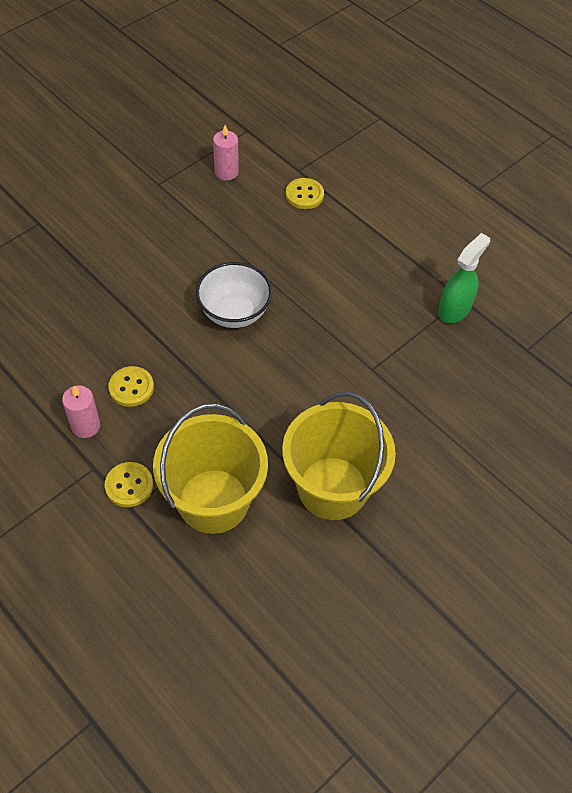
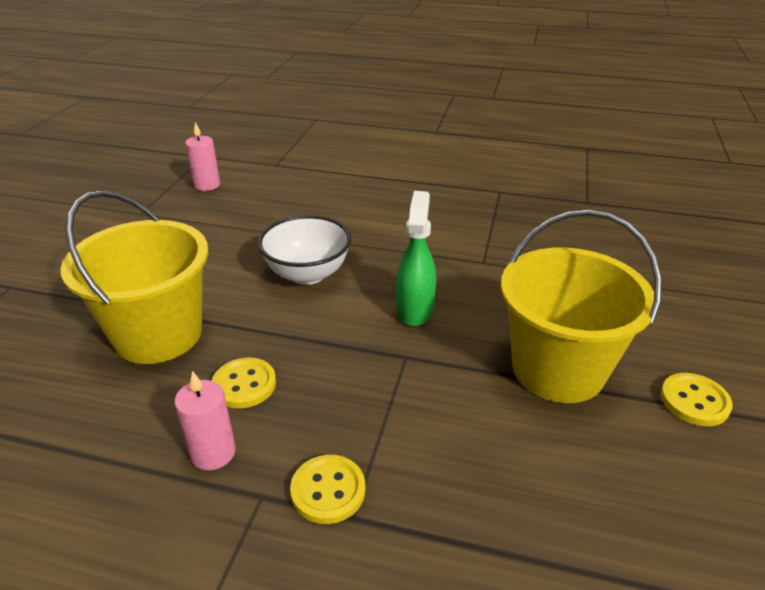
camera: 30 degrees left, 20 degrees down
(213, 501) = (449, 449): yellow bucket -> yellow bucket (158, 334)
(304, 195) = (296, 176): yellow button -> yellow button (694, 401)
(454, 309) = (503, 199): green spray bottle -> green spray bottle (415, 309)

